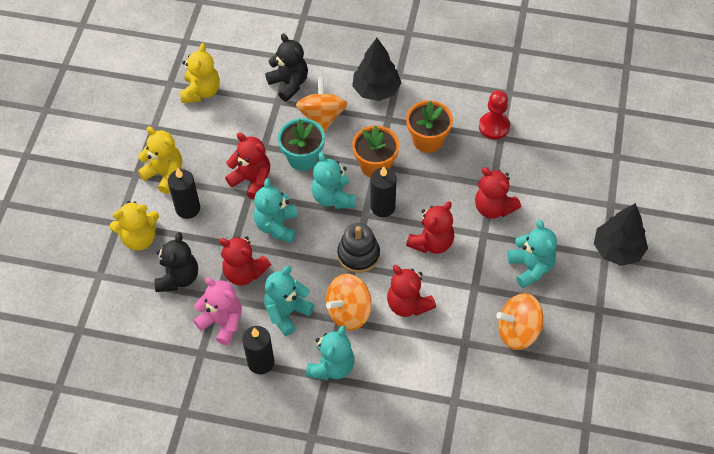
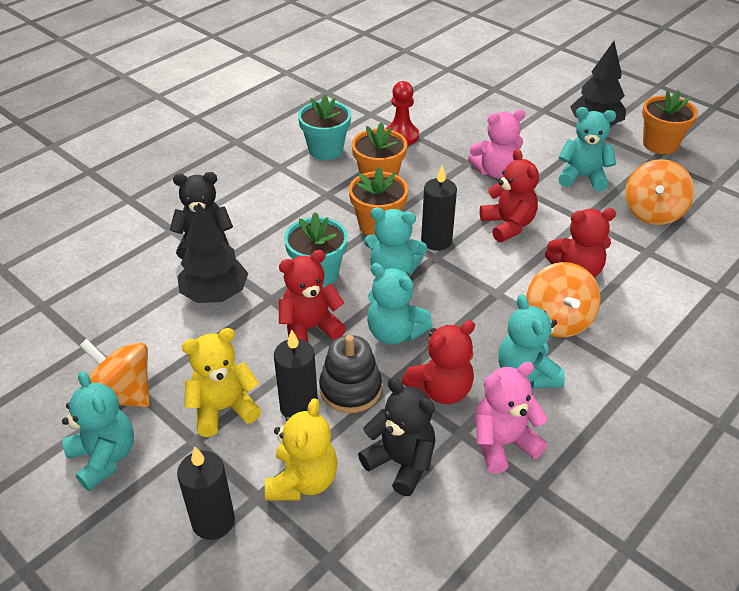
camera: 60 degrees left, 15 degrees down
(201, 91) = (134, 321): yellow teddy bear -> none
(261, 362) = (587, 428): black candle -> black candle (213, 521)
(322, 117) = (277, 238): orange spinning top -> orange spinning top (122, 394)
(331, 366) = (626, 365): turquoise teddy bear -> turquoise teddy bear (104, 457)
(358, 254) = (485, 283): black stacking toy -> black stacking toy (350, 389)
(376, 90) = (282, 188): black tree -> black tree (215, 294)
(439, 90) = (326, 150): none -> turquoise flower pot
(493, 207) = (495, 172): red teddy bear -> pink teddy bear
(624, 307) = (660, 144): none -> orange flower pot

